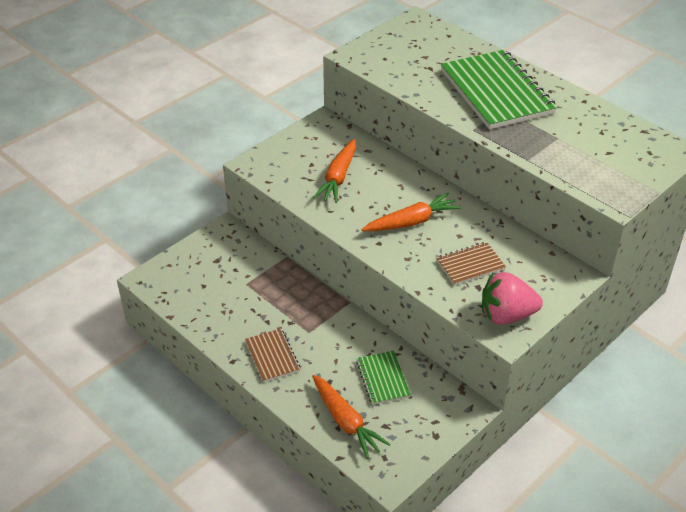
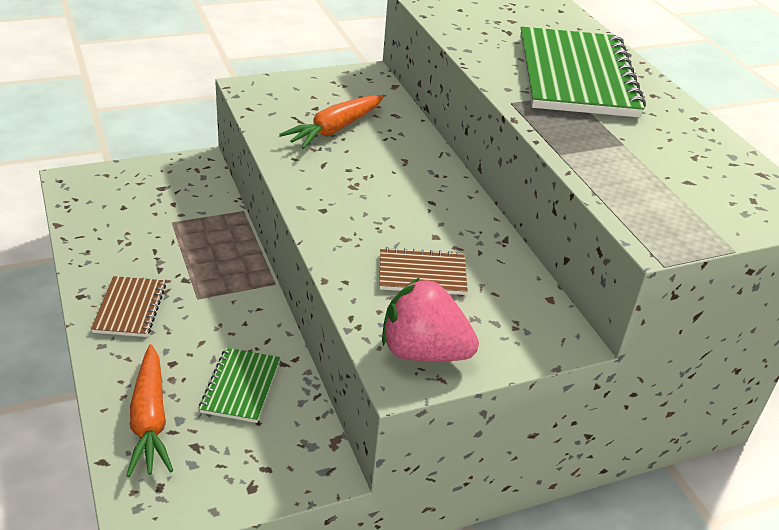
camera: 20 degrees right, 5 degrees down
(411, 222) = (385, 201): orange carrot -> none

